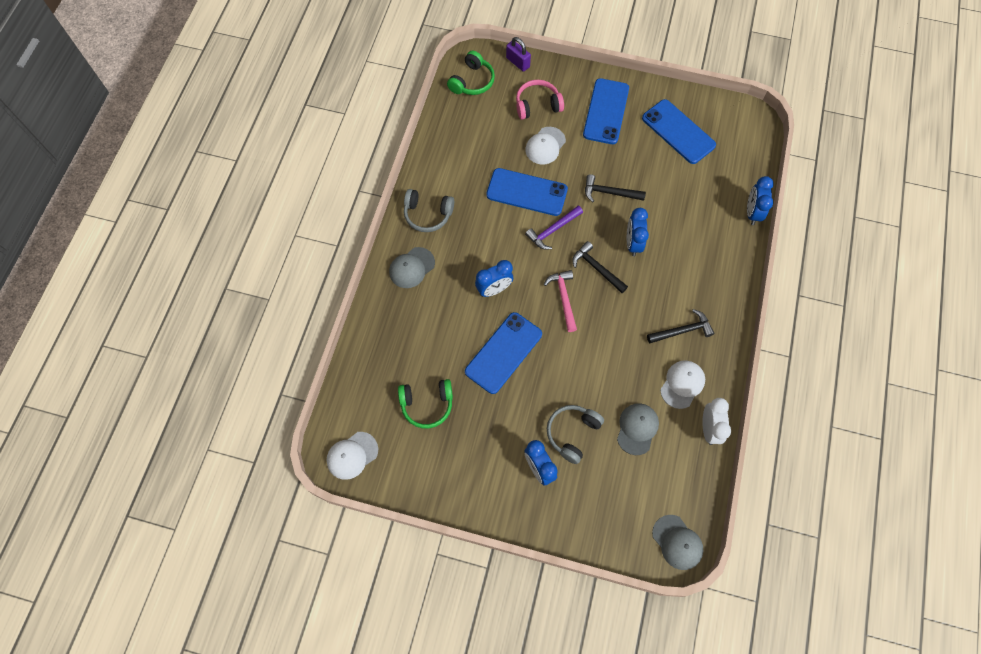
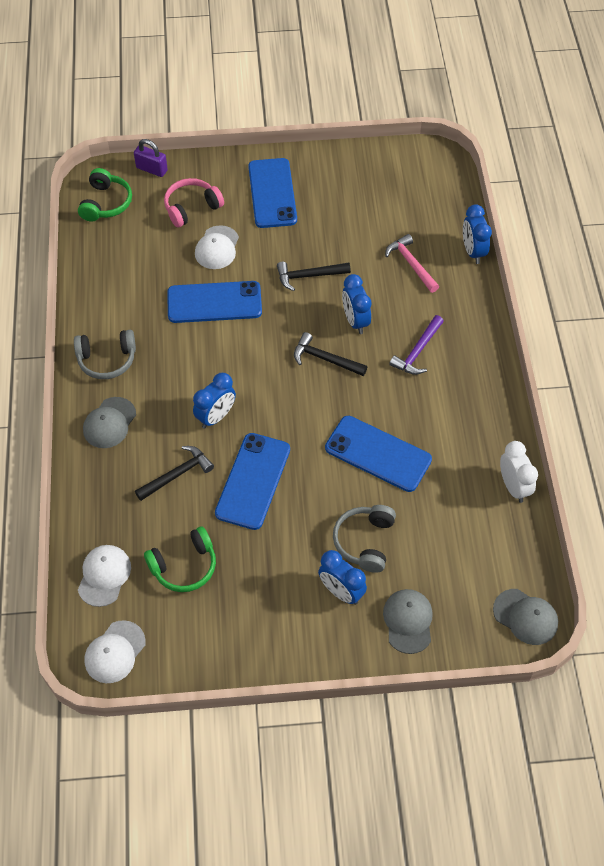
camera: 20 degrees left, 10 degrees down
(553, 230) = (260, 334): purple hammer -> purple hammer (418, 351)
(563, 298) = (299, 402): pink hammer -> pink hammer (411, 264)
(637, 429) = (435, 513): grey cap -> grey cap (408, 621)
(678, 132) = (360, 192): blue phone -> blue phone (378, 454)
(682, 330) = (445, 394): black hammer -> black hammer (177, 474)
(682, 384) = (466, 450): white cap -> white cap (104, 576)

